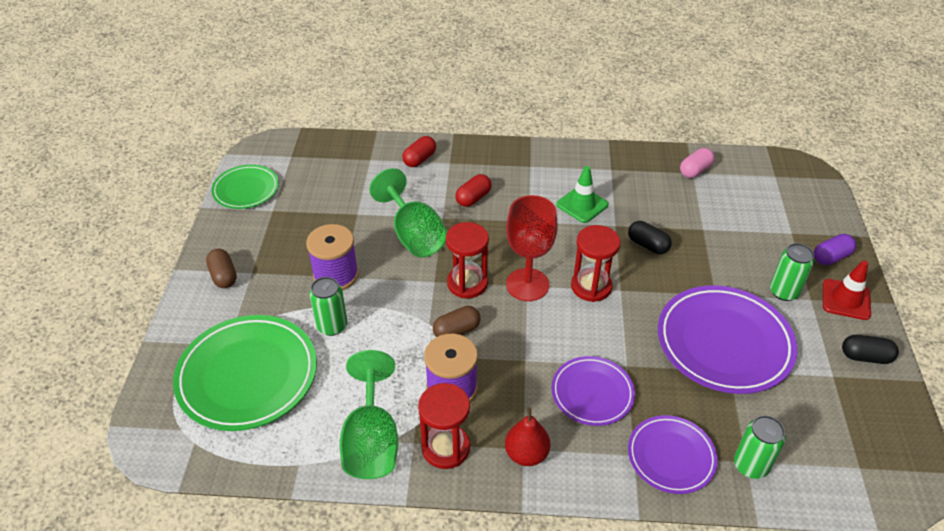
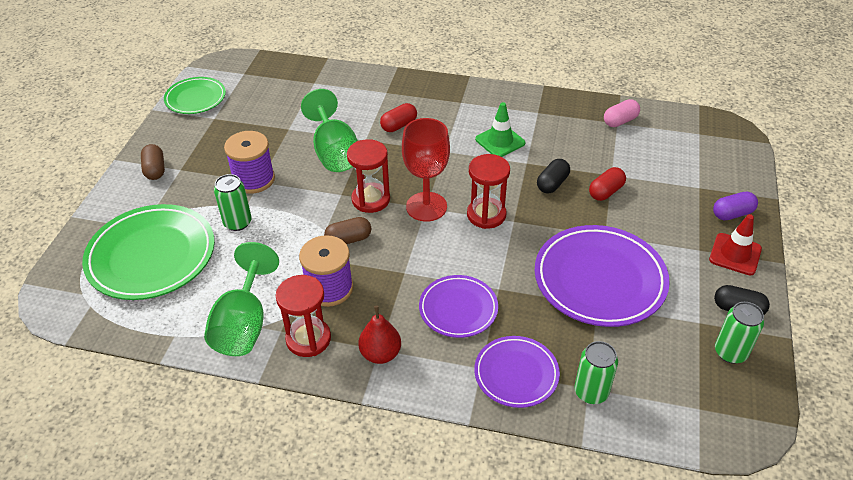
camera: 10 degrees right, 0 degrees up
(419, 159) = (359, 87): red capsule -> red capsule (606, 192)
(647, 245) = (552, 184): black capsule -> black capsule turned 75 degrees clockwise
(784, 292) = (674, 240): green can -> green can (730, 352)

